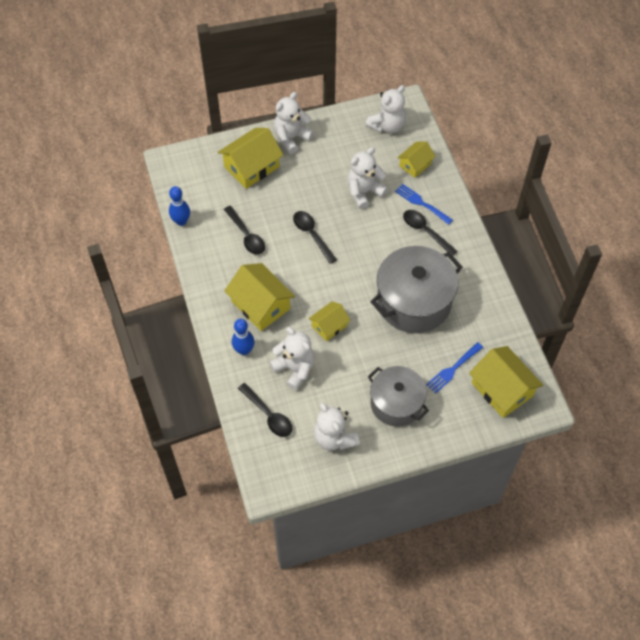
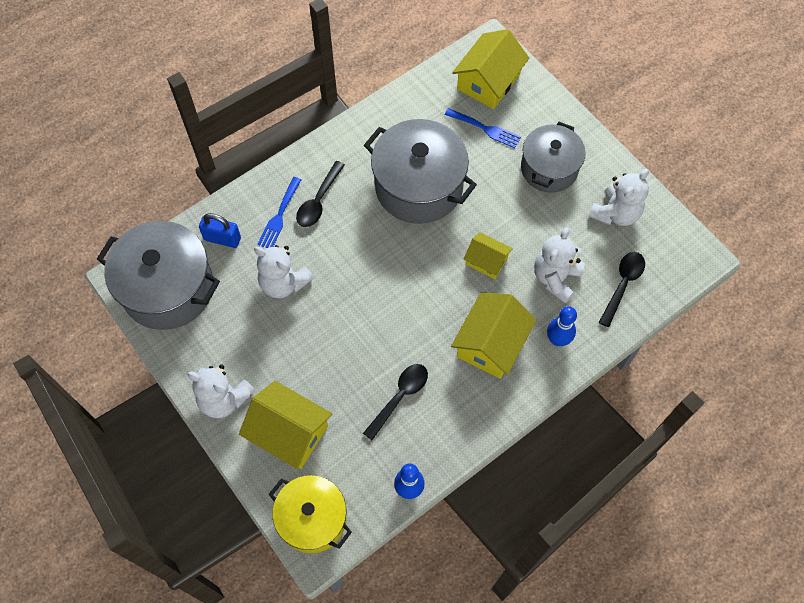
camera: 110 degrees left, 5 degrees up
(188, 164) = (312, 519): none -> yellow pot
(312, 235) = (370, 320): black spoon -> none
(387, 125) = (168, 288): white teddy bear -> grey pot
(415, 164) = (222, 239): yellow house -> blue padlock

